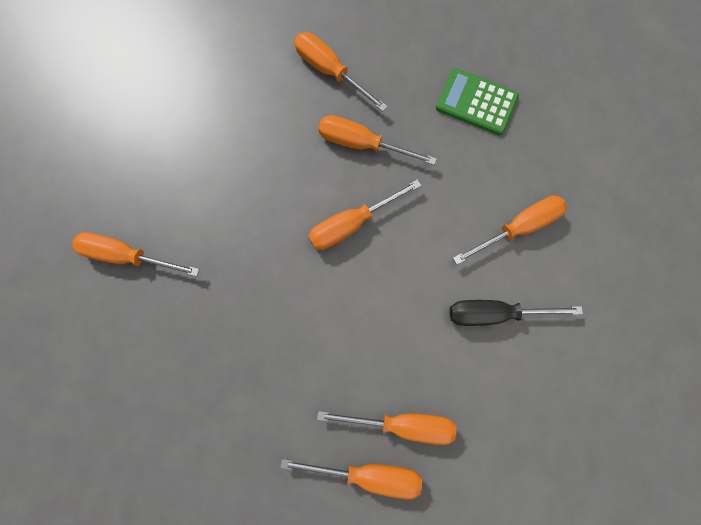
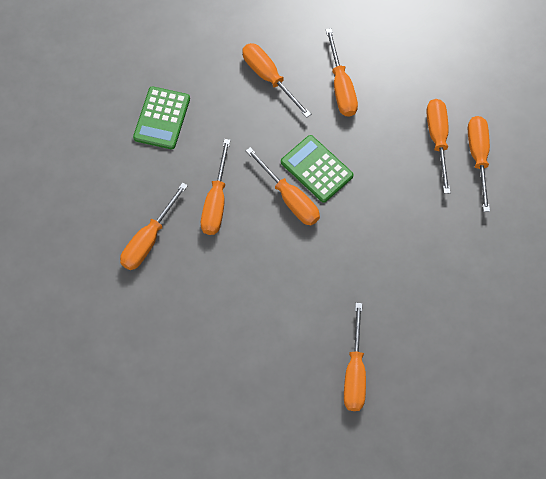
camera: 100 degrees left, 10 degrees down
(384, 261) = (317, 169): none -> green calculator
(495, 313) = (341, 87): black screwdriver -> orange screwdriver

